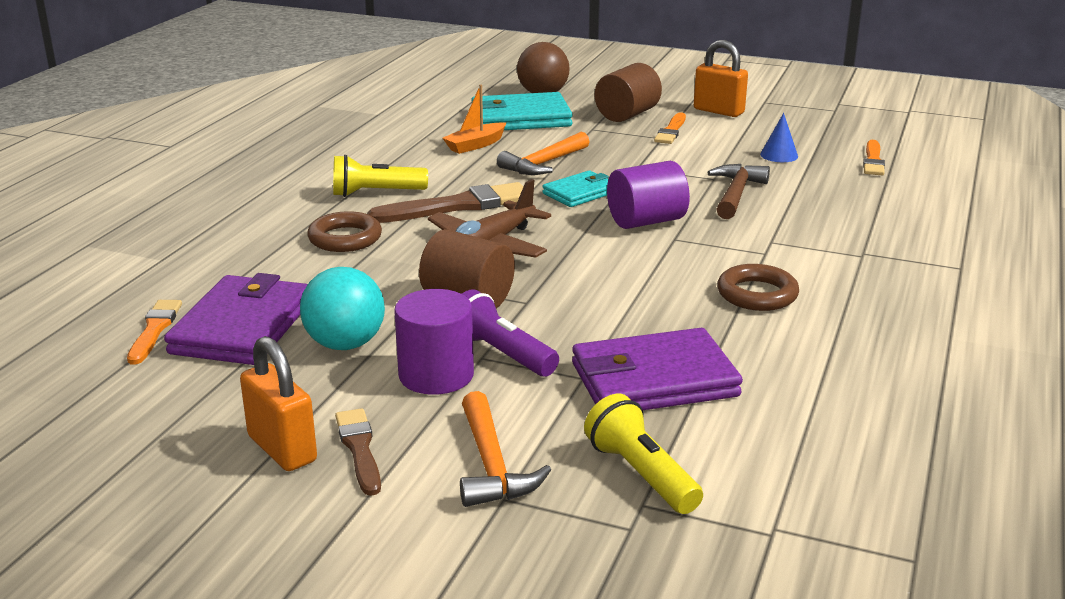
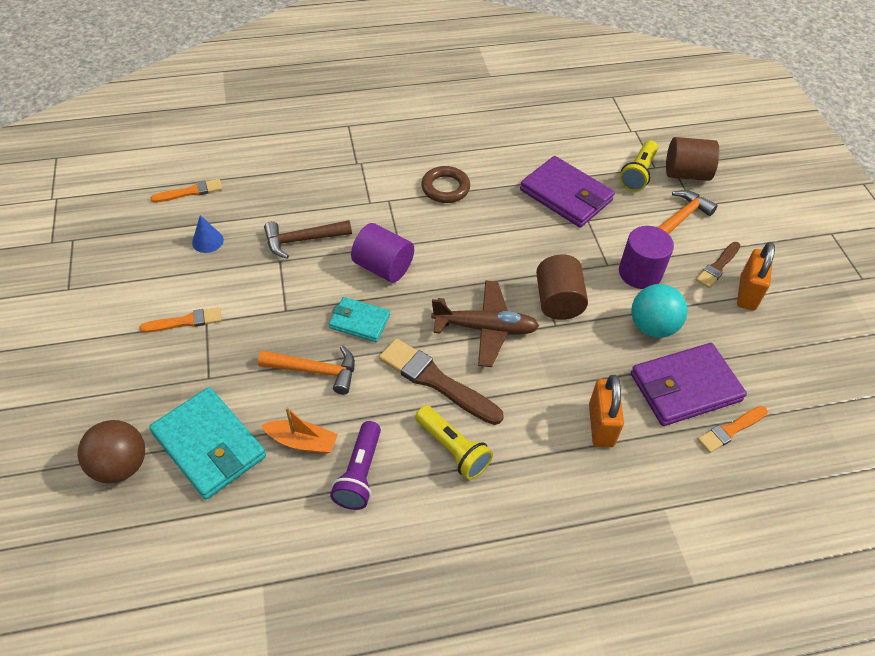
camera: 125 degrees left, 25 degrees up
(345, 238) = (539, 415): brown ring -> none
(501, 354) = (597, 258): purple flashlight -> purple flashlight (359, 473)
(627, 115) = (155, 368): brown cylinder -> brown cylinder (686, 174)
(718, 111) = (112, 309): orange padlock -> orange padlock (601, 425)

